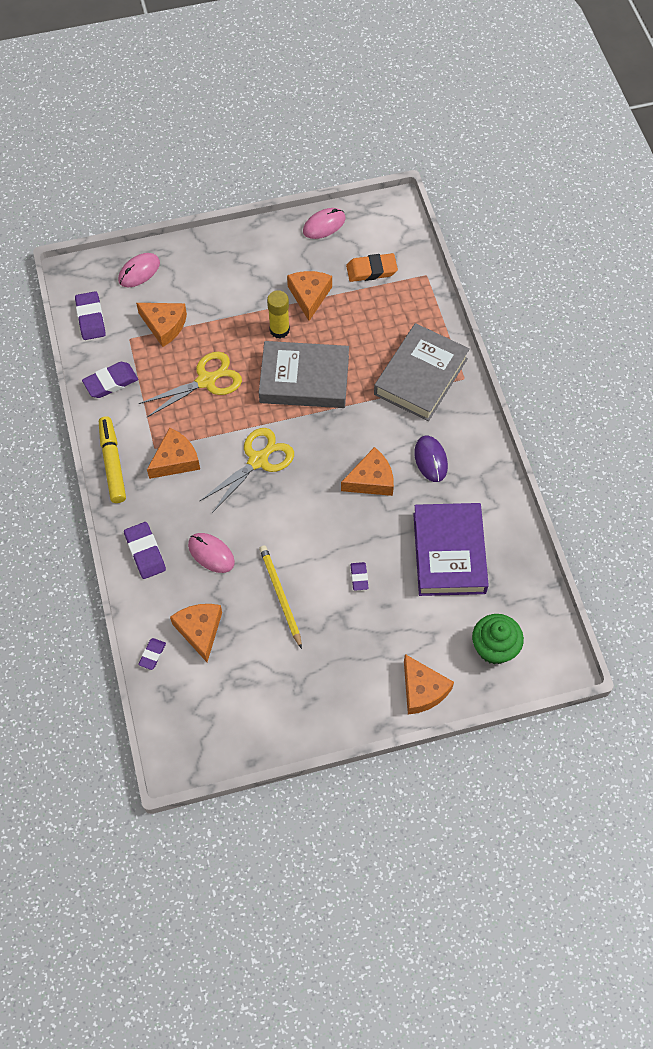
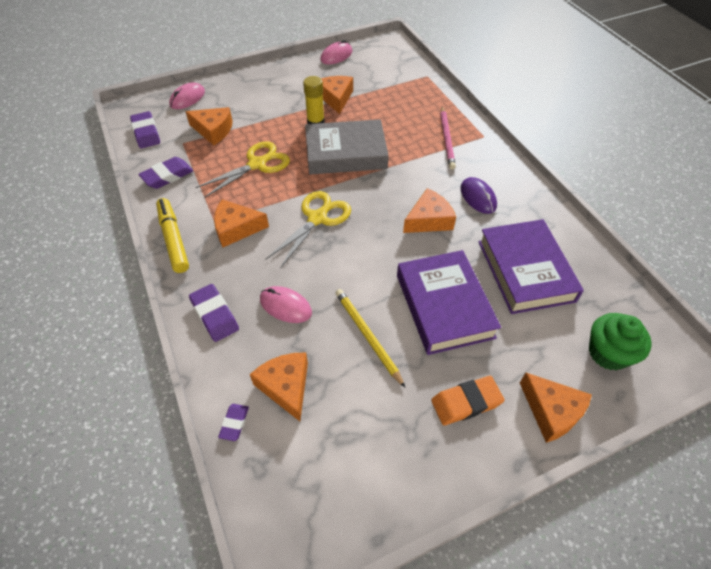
camera: 10 degrees left, 10 degrees down
(175, 460) = (236, 228): orange cheese -> orange cheese turned 135 degrees counterclockwise
(359, 577) = (444, 306): purple eraser -> purple book
(371, 270) = (382, 77): orange eraser -> orange eraser (466, 402)
(421, 376) = (447, 139): grey book -> pink pencil

